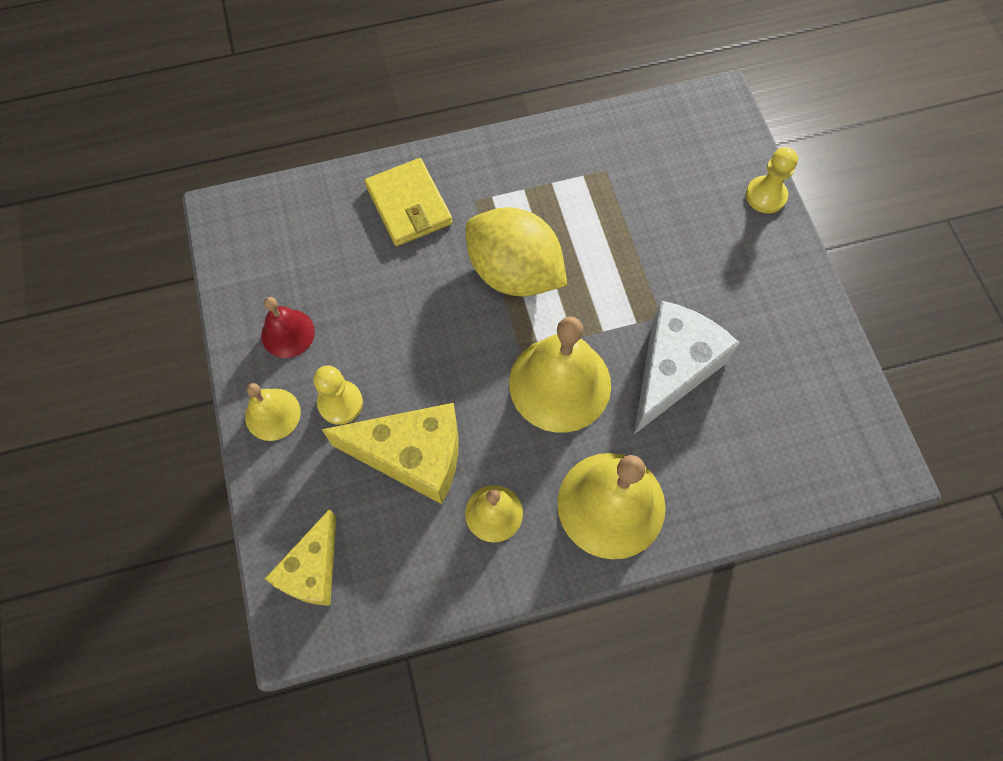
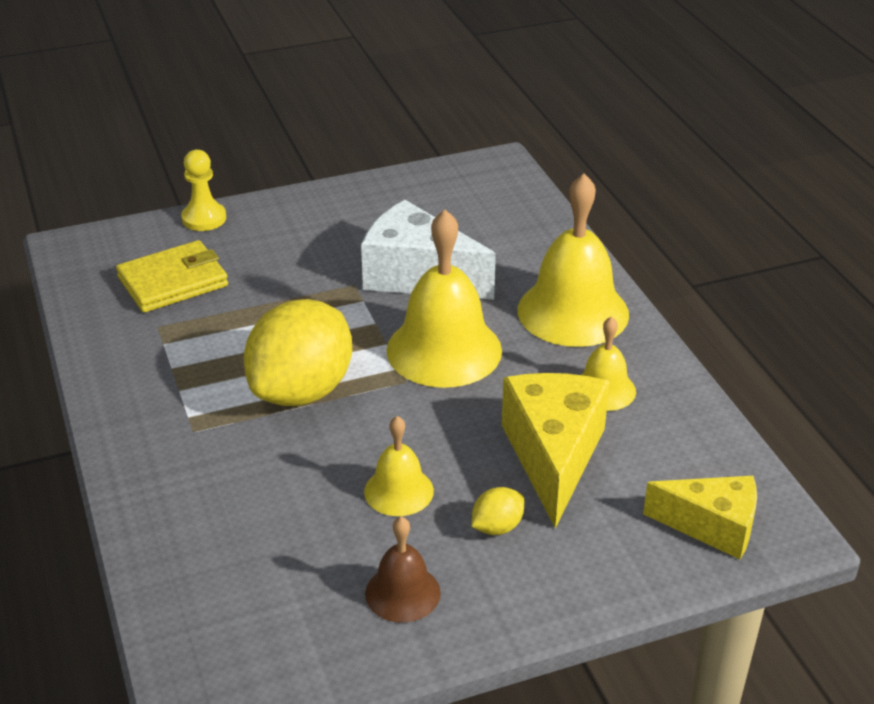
camera: 95 degrees left, 30 degrees down
(272, 414) = (524, 592): yellow bell -> yellow bell (398, 491)
(288, 333) = (402, 593): red bell -> brown bell
(340, 403) = (497, 527): yellow pawn -> yellow lemon
(409, 205) = (197, 491): yellow wallet -> yellow wallet (173, 281)

